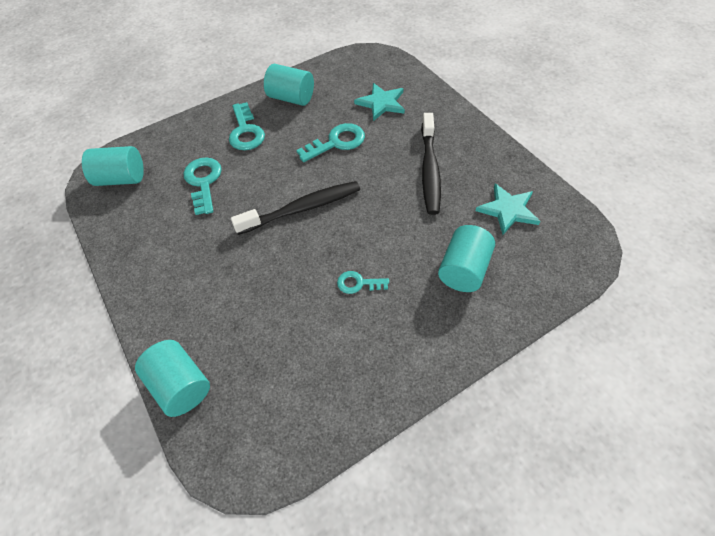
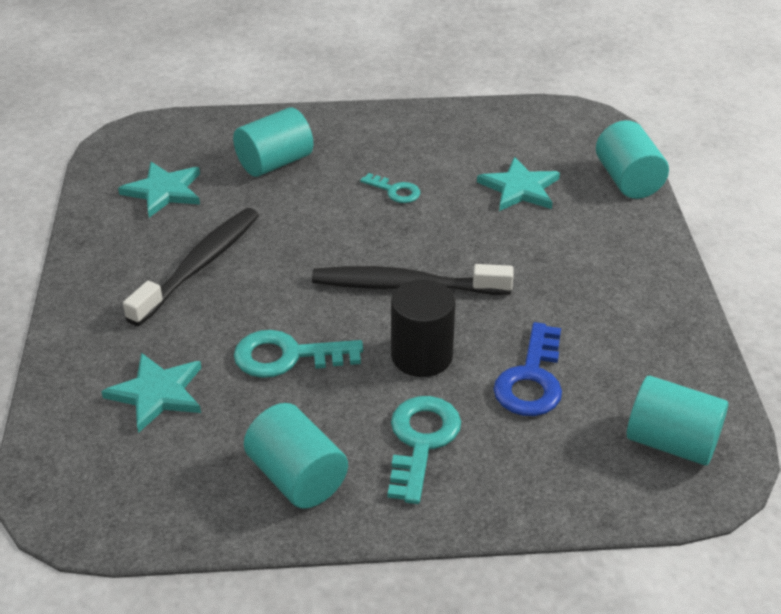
camera: 155 degrees left, 15 degrees down
(203, 182) = (531, 380): turquoise key -> blue key
(267, 331) = (519, 188): none -> turquoise star
(268, 171) = (421, 356): none -> black cylinder

